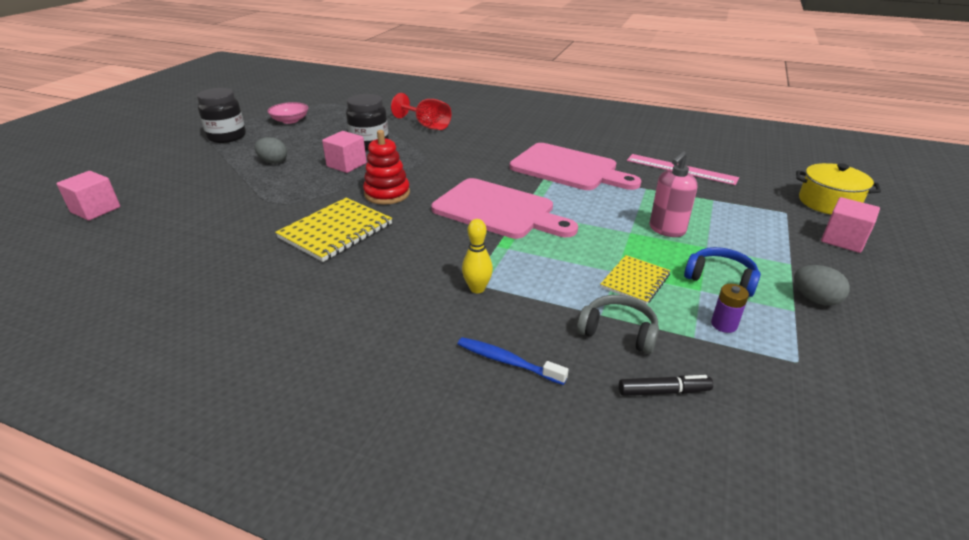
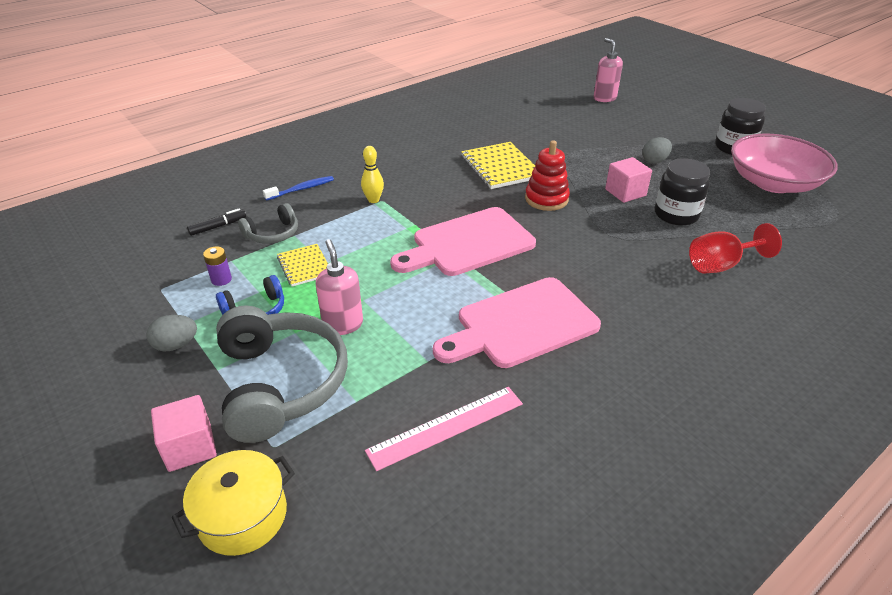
camera: 120 degrees right, 5 degrees up
(96, 210) = (604, 98): pink cube -> pink soap dispenser
(290, 120) = (773, 183): pink bowl -> pink bowl, size x2.06
(663, 391) = (218, 226): black marker -> black marker turned 150 degrees counterclockwise
(750, 230) = (281, 383): none -> grey headphones

